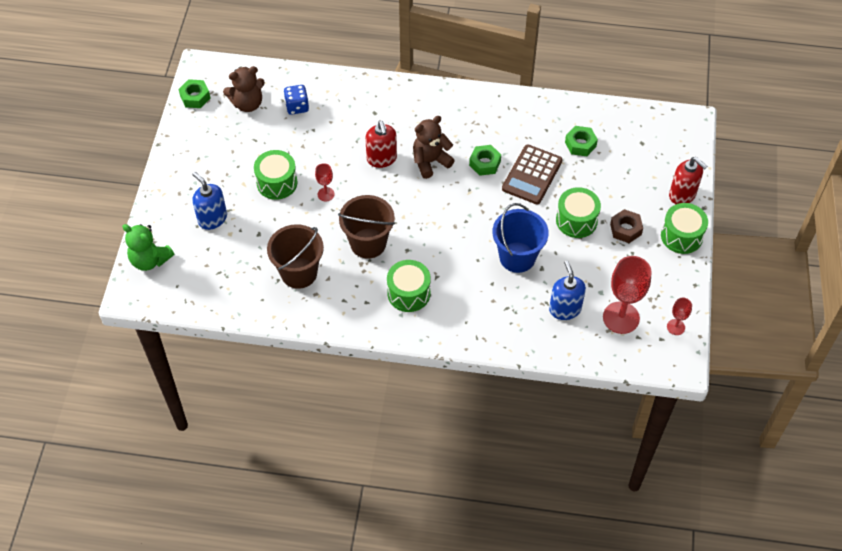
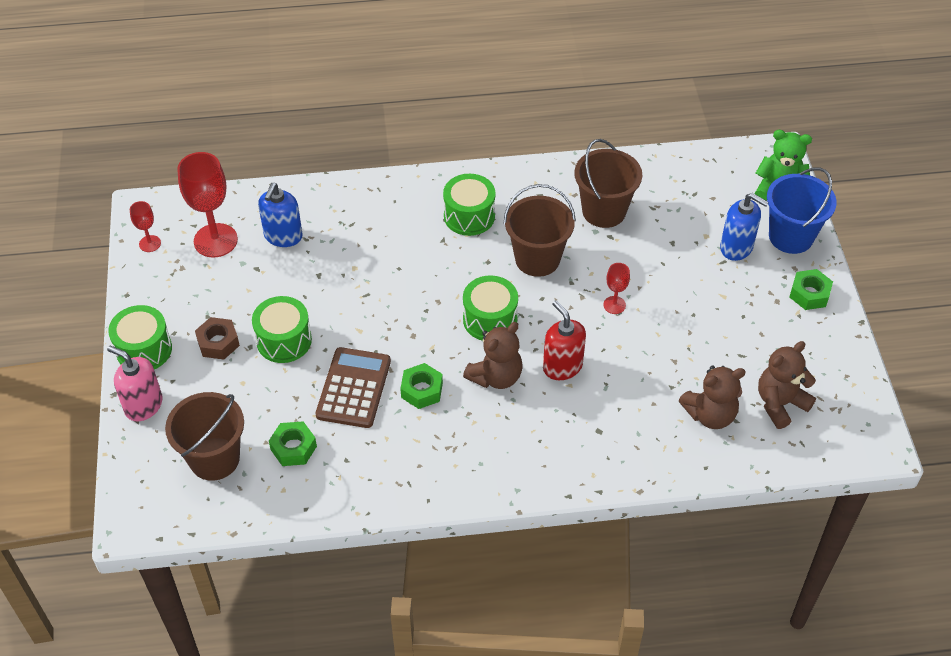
camera: 165 degrees right, 5 degrees down
(195, 97) = (856, 397): green nut -> green nut (809, 294)
(277, 183) = (682, 306): green drum -> green drum (490, 319)
(297, 107) = (710, 415): blue dice -> brown teddy bear
(517, 257) = (351, 281): blue bucket -> blue bucket (791, 236)
(565, 309) = (283, 236): blue soap dispenser -> blue soap dispenser turned 45 degrees clockwise
(634, 148) = (214, 459): none -> brown bucket
(682, 195) = (143, 405): red soap dispenser -> pink soap dispenser

